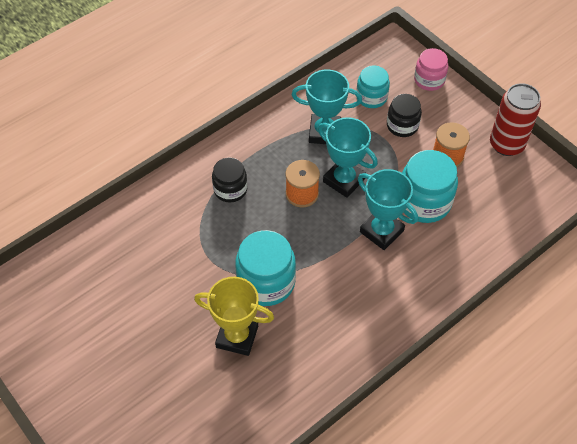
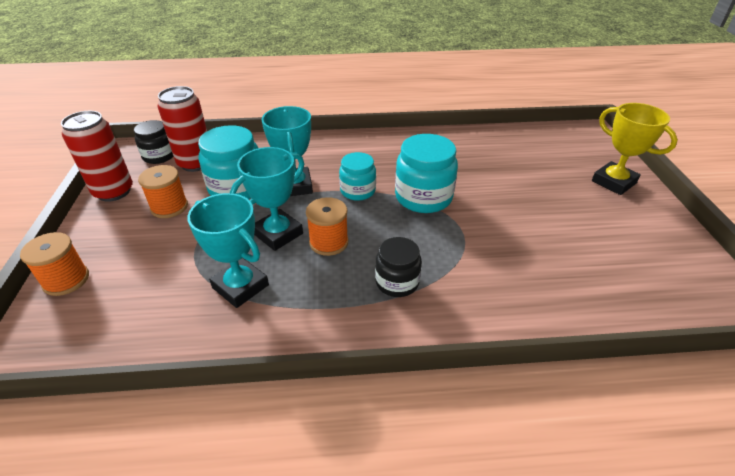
camera: 145 degrees left, 15 degrees down
(237, 337) = (474, 178): yellow trophy -> yellow trophy (613, 182)
(344, 180) = (278, 234): turquoise trophy -> turquoise trophy turned 60 degrees clockwise
(371, 97) = (144, 296): turquoise jar -> turquoise jar (358, 191)
(402, 125) = (162, 251): black jar -> black jar (159, 156)
(429, 80) = (66, 280): pink jar -> orange spool
(491, 207) = (196, 163): none -> red can

